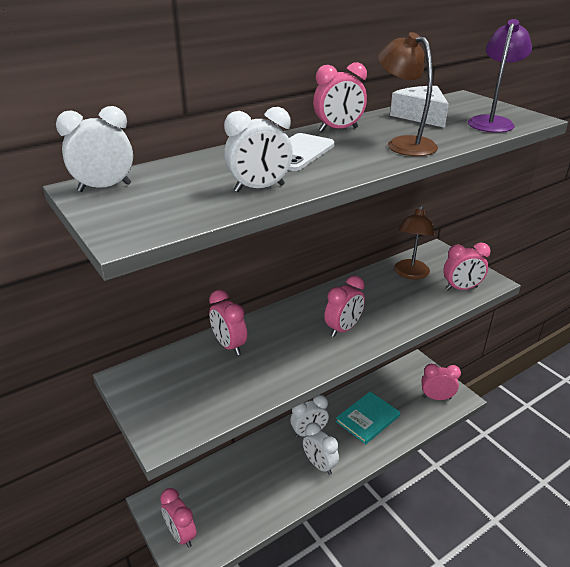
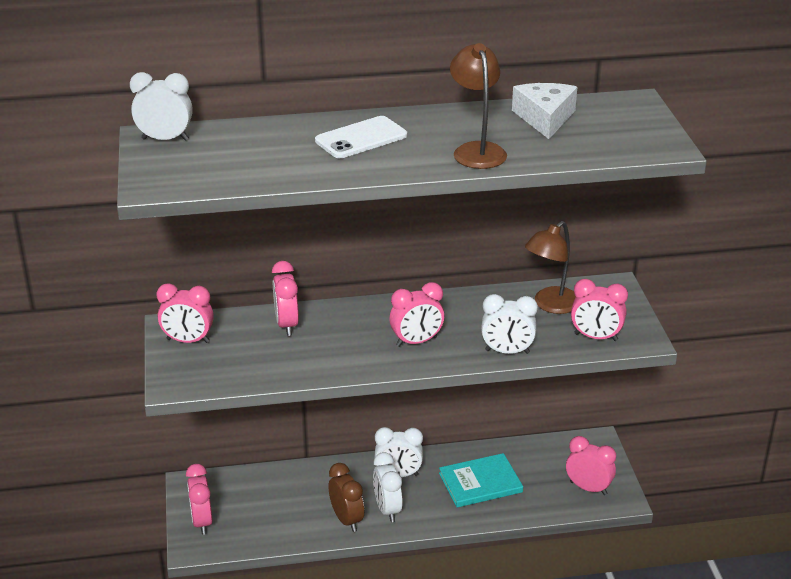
camera: 25 degrees right, 0 degrees up
(259, 188) = (288, 169): white clock -> white clock (507, 351)
(295, 485) = (346, 520): none -> brown clock
(338, 129) = (433, 118): pink clock -> pink clock (188, 341)
(492, 122) = (612, 143): purple lamp -> none

